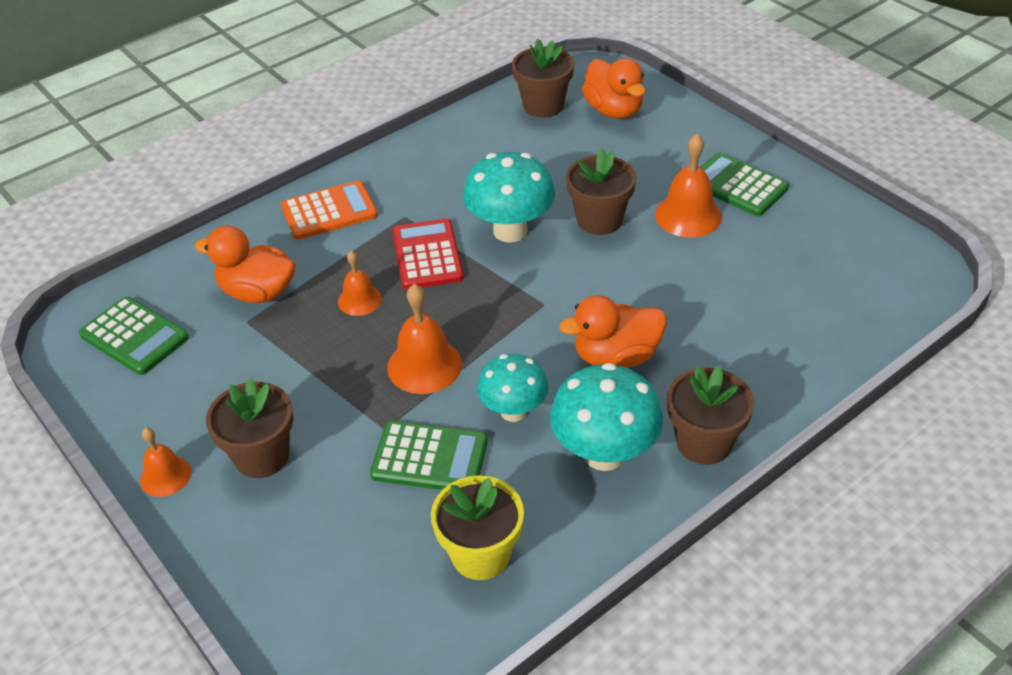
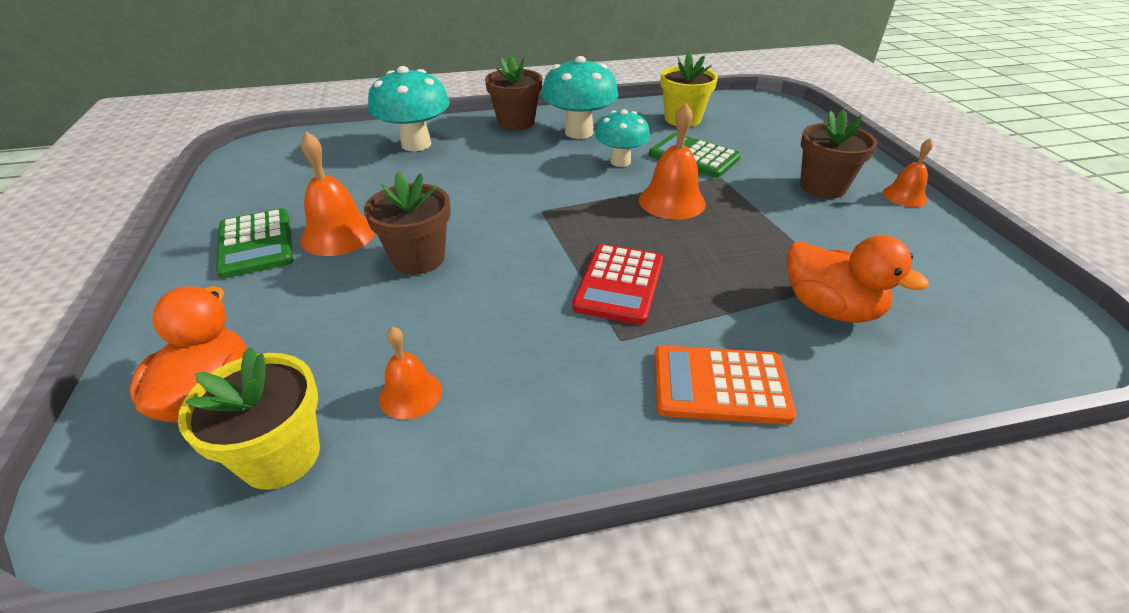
camera: 155 degrees left, 5 degrees down
(134, 336) = (980, 307): green calculator -> none
(359, 300) = (712, 265): orange bell -> orange bell (410, 394)
(510, 231) = (514, 279): turquoise mushroom -> turquoise mushroom (416, 144)
(543, 105) = (281, 456): brown flower pot -> yellow flower pot
(616, 356) = (522, 167): orange duck -> none

